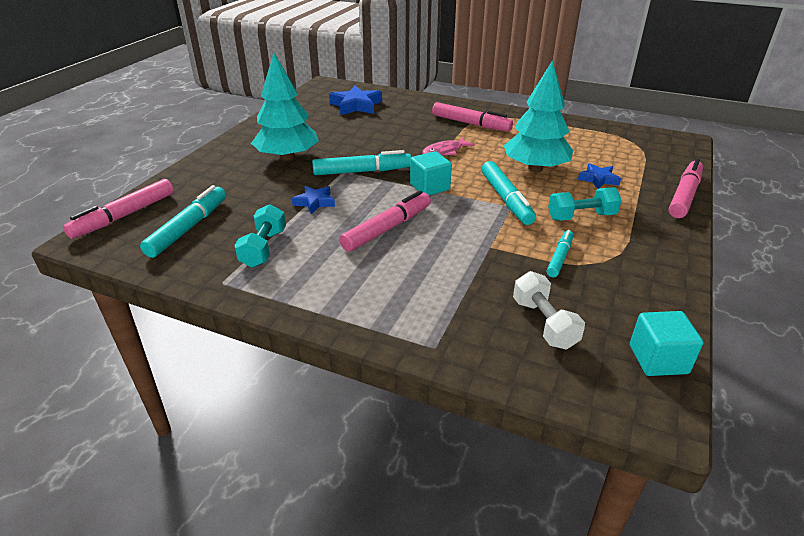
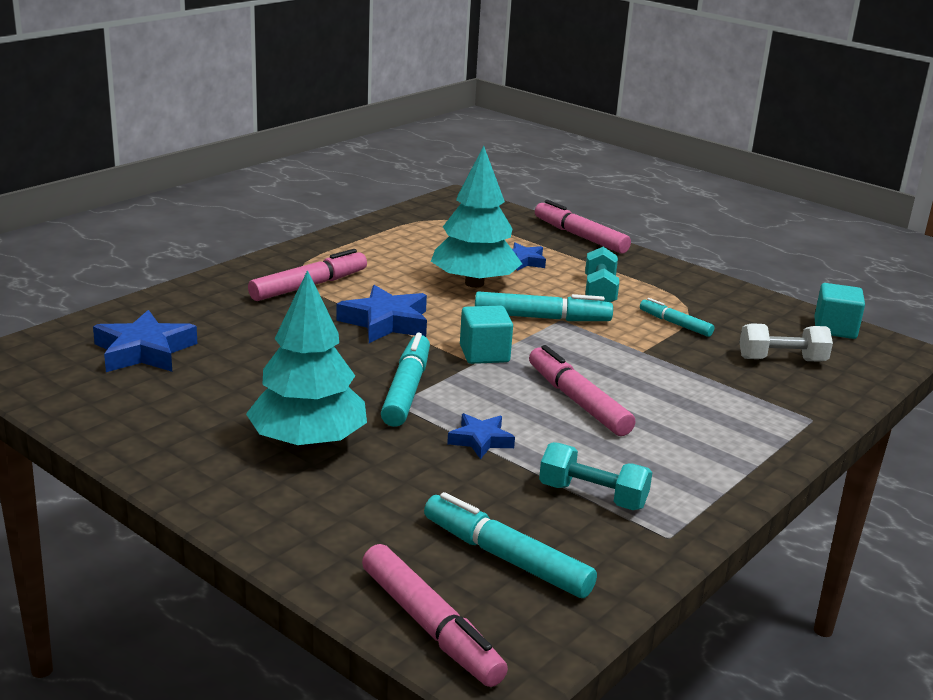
camera: 75 degrees left, 10 degrees down
(444, 151) = (385, 322): pink fish -> blue star

